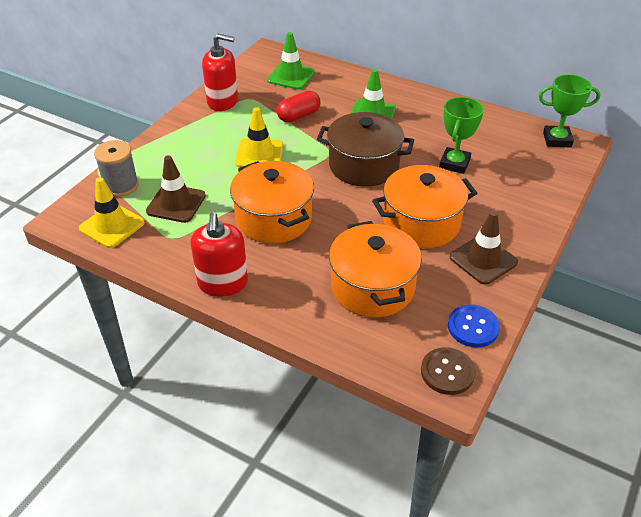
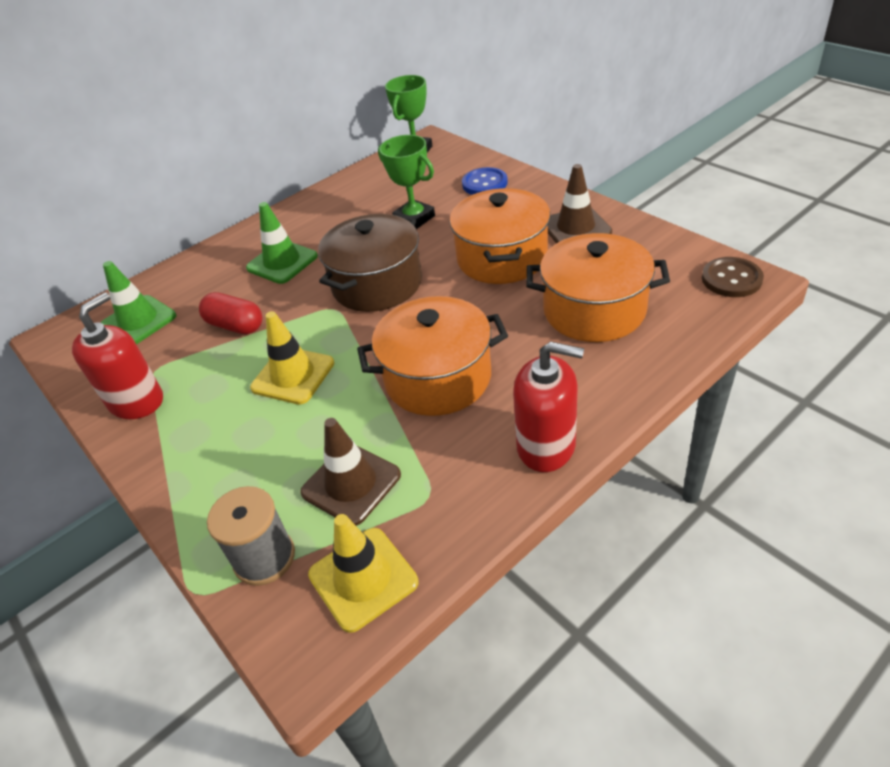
camera: 65 degrees left, 0 degrees up
(298, 116) = (235, 325): red capsule -> red capsule turned 45 degrees counterclockwise
(473, 327) = (671, 252): blue button -> blue button (484, 183)

